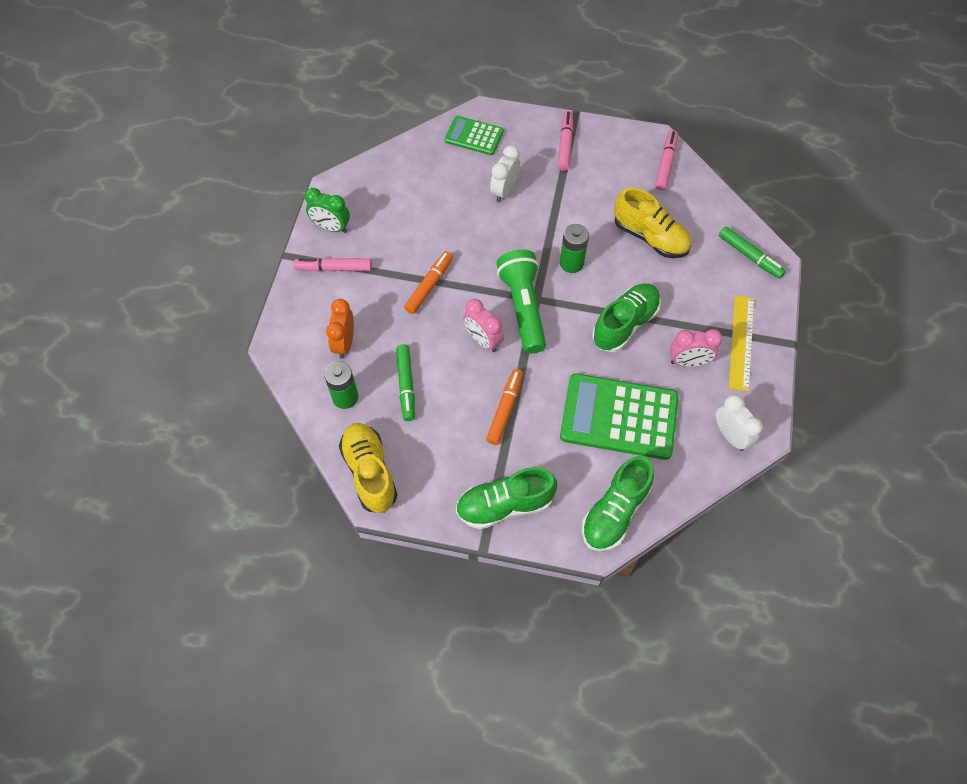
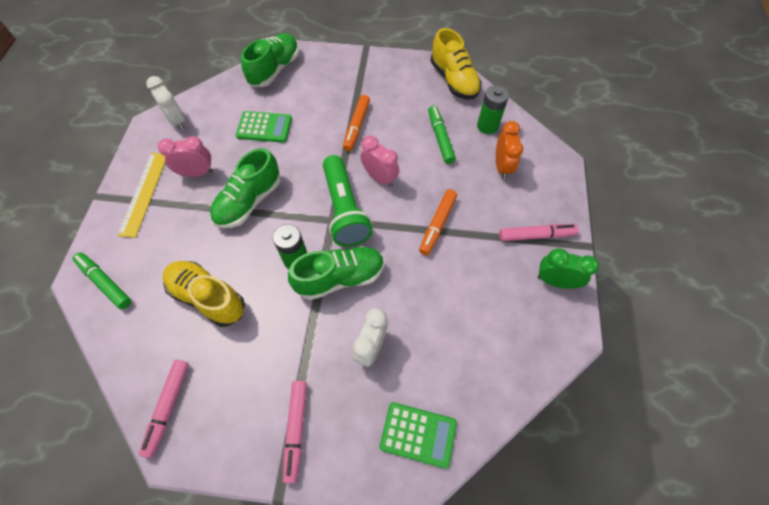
camera: 175 degrees right, 0 degrees up
(504, 505) = (353, 68): green shoe -> green shoe (340, 278)
(619, 417) = (264, 127): green calculator -> green calculator, size x0.56

